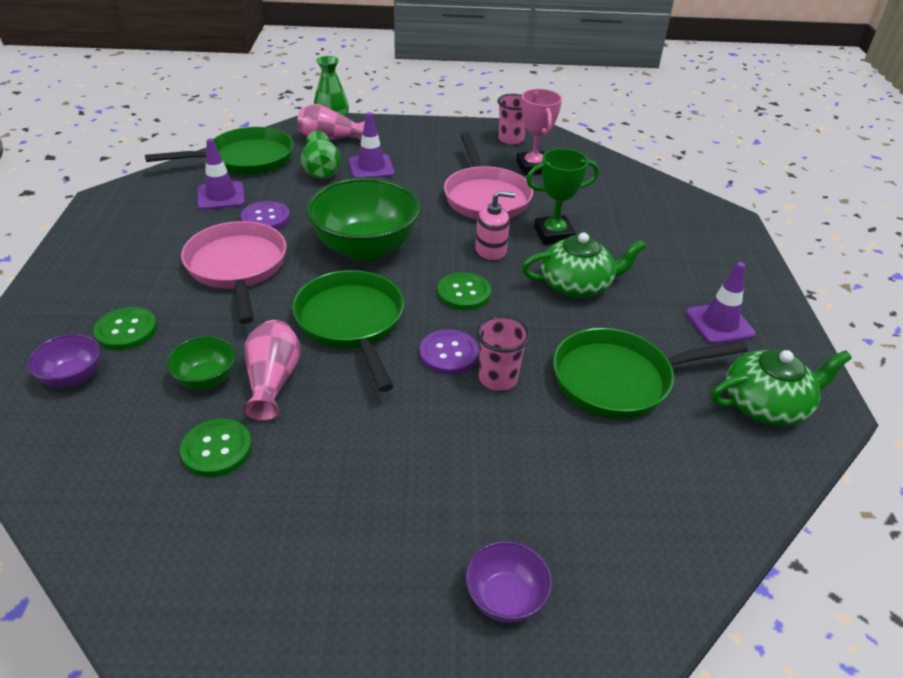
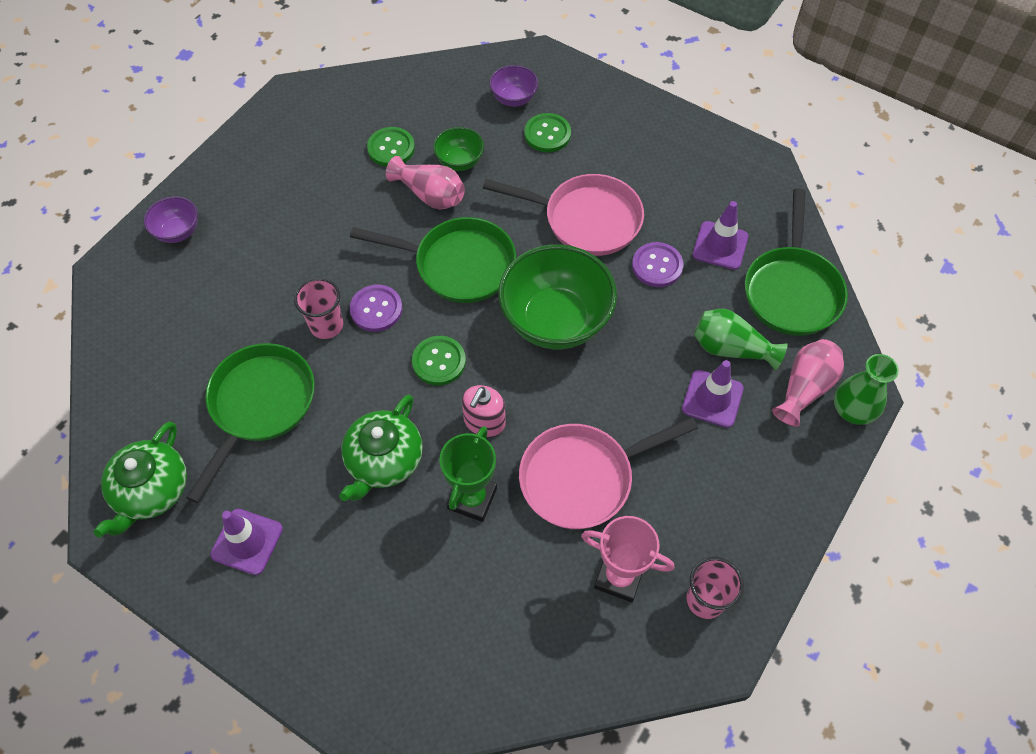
camera: 125 degrees right, 20 degrees up
(485, 197) = (583, 477): pink pan -> pink pan turned 45 degrees counterclockwise

